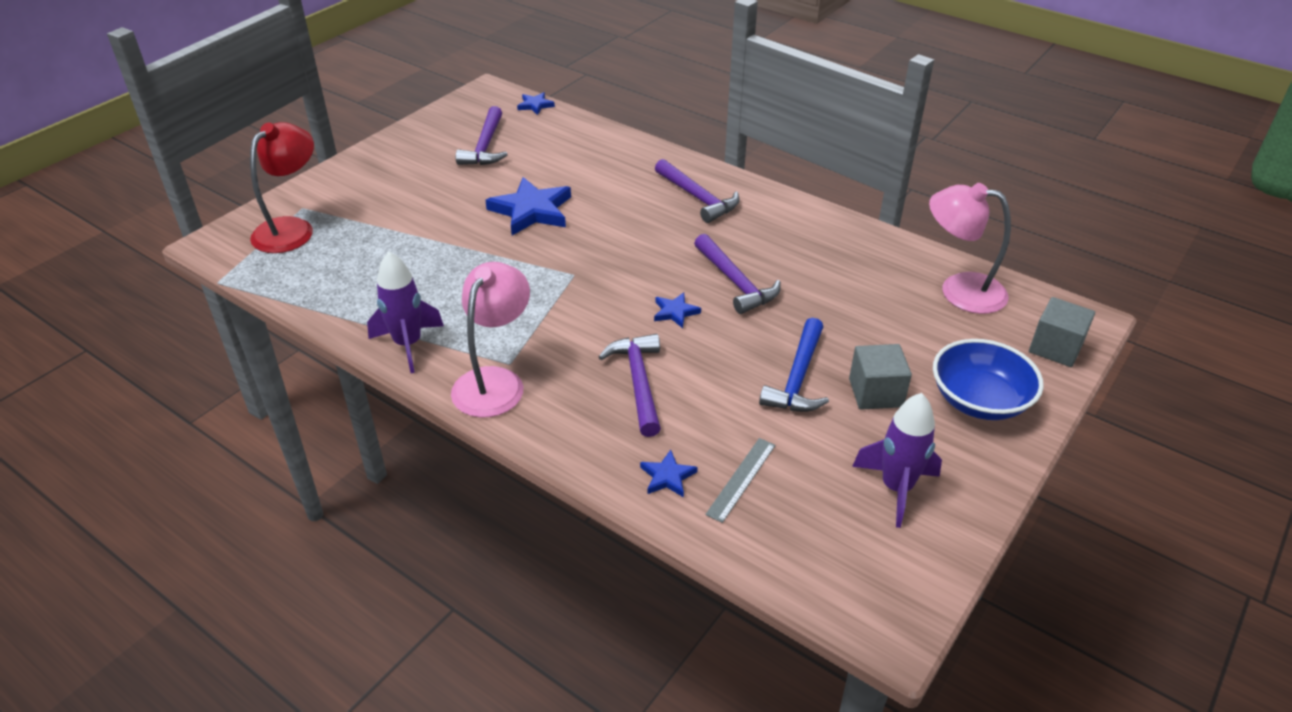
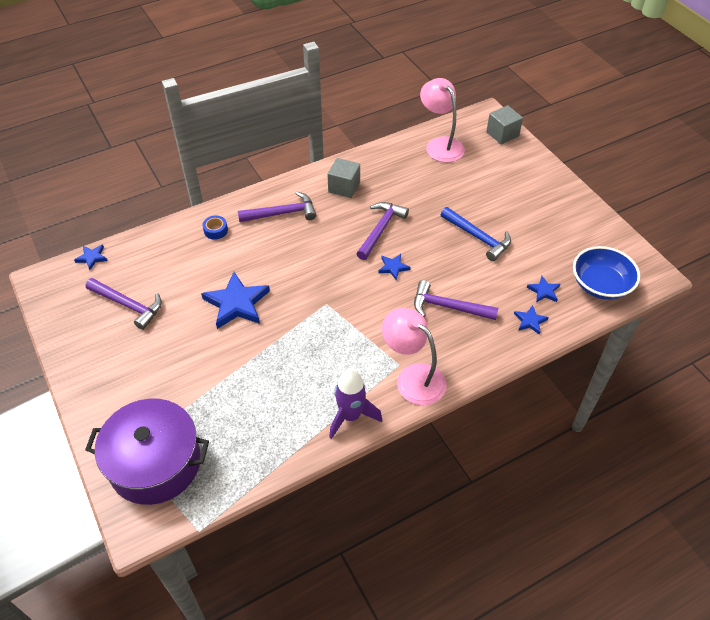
camera: 65 degrees left, 10 degrees up
(292, 228) = (155, 463): red lamp -> purple pot
(631, 162) = (215, 230): none -> blue tape
(735, 282) = (380, 230): purple hammer -> purple hammer turned 60 degrees counterclockwise
(741, 479) = (544, 291): grey ruler -> blue star
(875, 393) = (504, 212): grey cube -> grey cube (344, 187)
(896, 488) = (573, 235): purple rocket -> none
(959, 290) = (440, 145): pink lamp -> pink lamp turned 105 degrees clockwise
(979, 400) = (526, 178): blue bowl -> blue bowl (600, 285)

